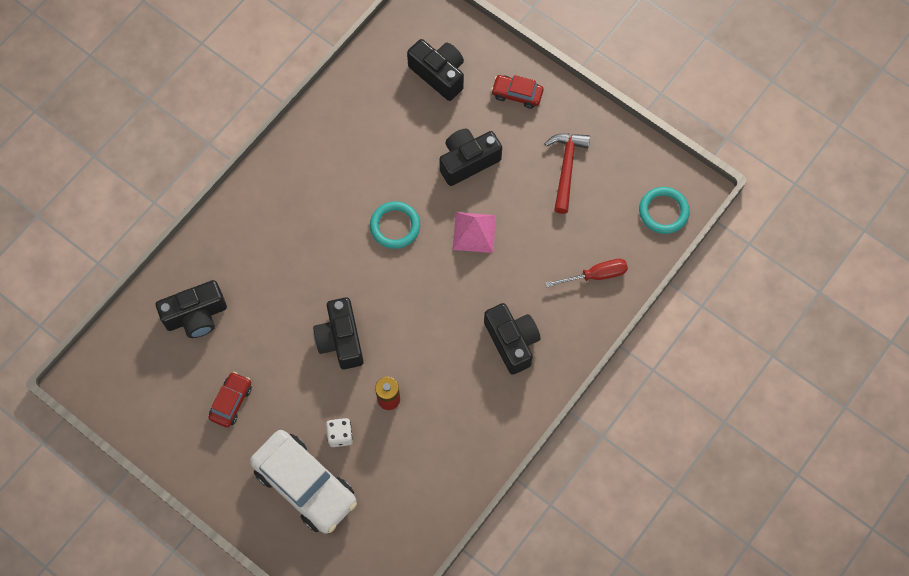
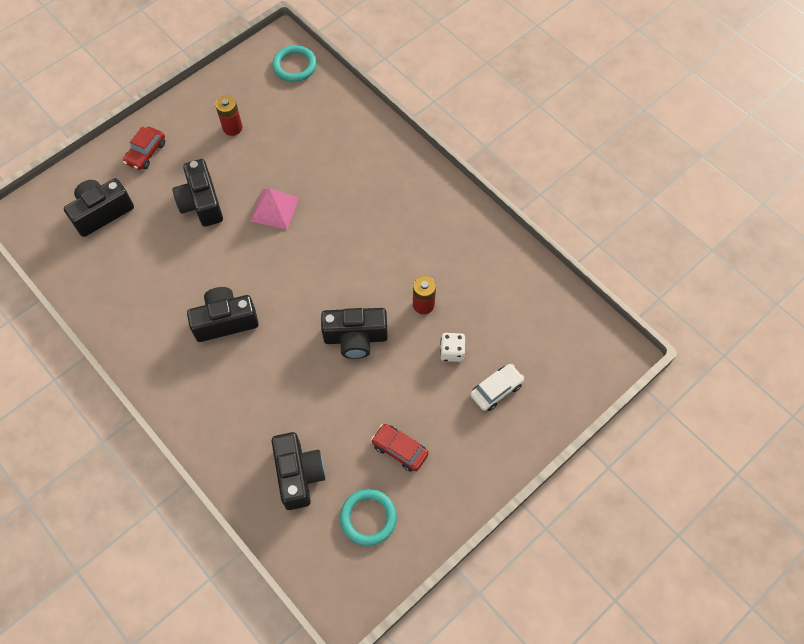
camera: 80 degrees left, 5 degrees down
(305, 485) = (496, 390): white car -> white car, size x0.50
(395, 226) = (250, 274): turquoise ring -> turquoise ring (368, 518)
(512, 342) = (388, 196): black camera -> black camera (225, 321)
(566, 168) = (232, 128): red hammer -> red battery
(595, 275) = (340, 124): red screwdriver -> none

